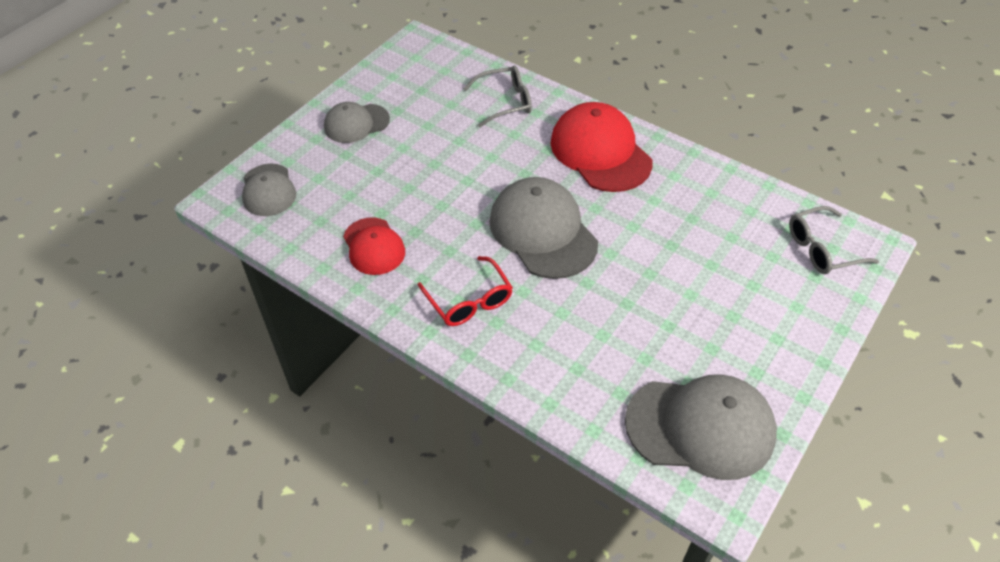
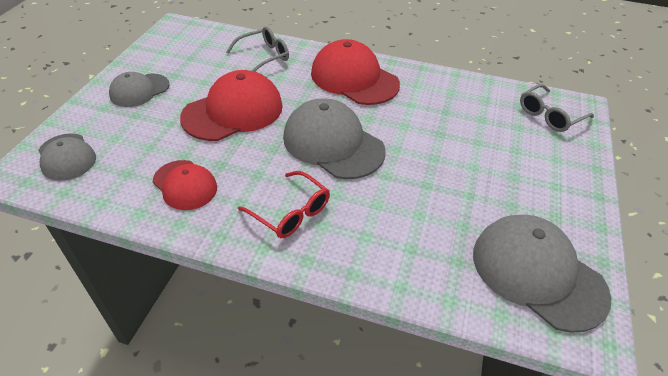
camera: 20 degrees left, 5 degrees down
(447, 169) = (233, 111): none -> red cap
(700, 427) = (537, 273): grey cap -> grey cap turned 120 degrees counterclockwise

